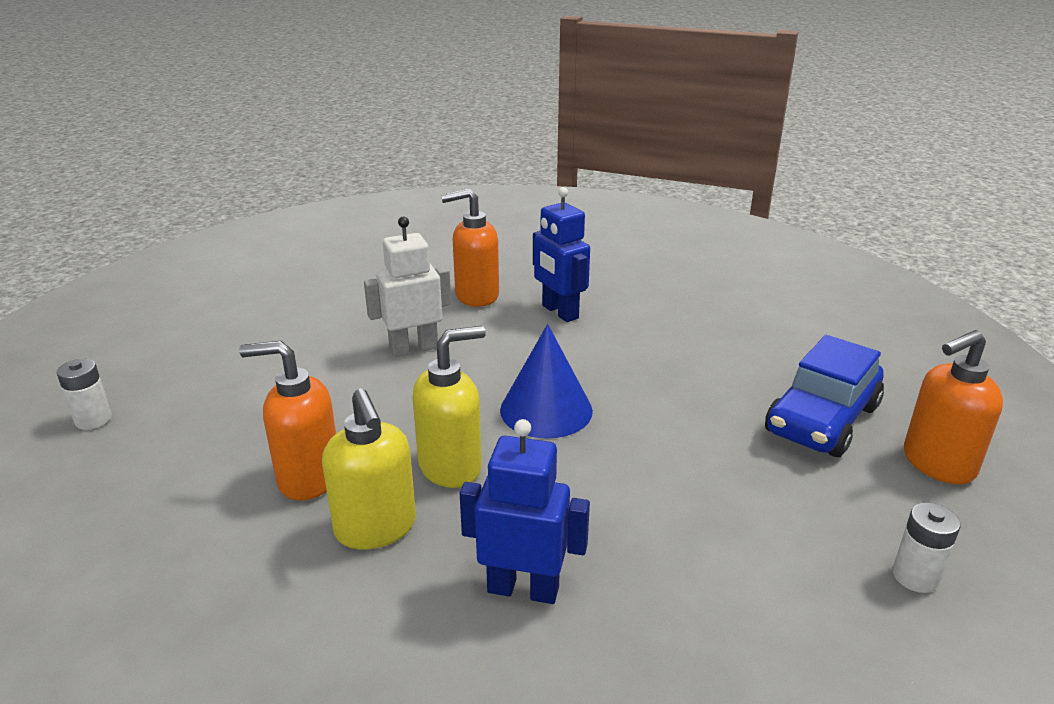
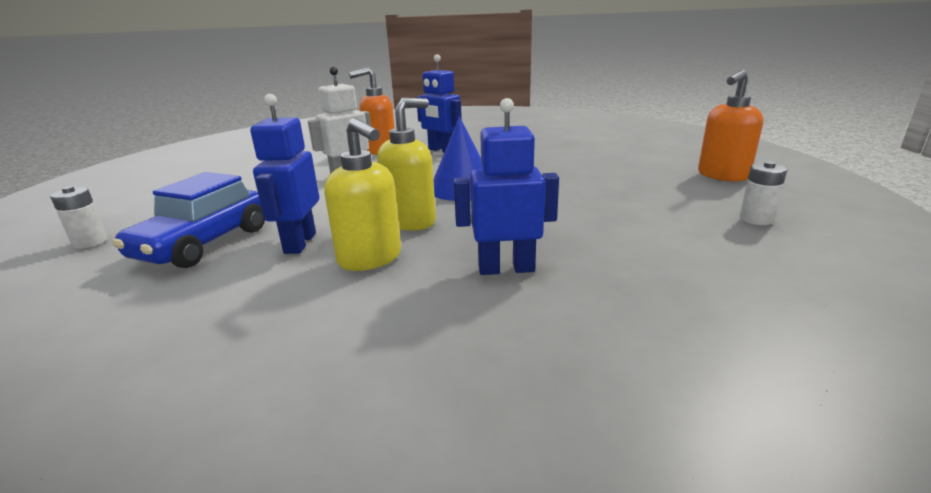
camera: 15 degrees left, 5 degrees down
(308, 478) = (299, 243): orange soap dispenser -> blue robot
(822, 420) = (641, 169): blue car -> blue car (204, 244)

